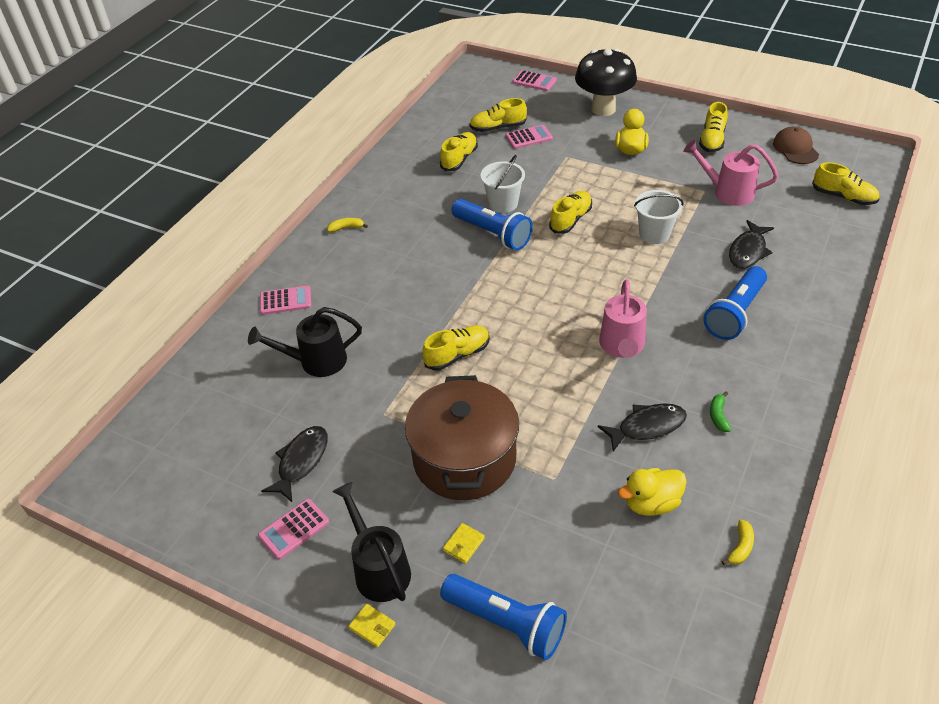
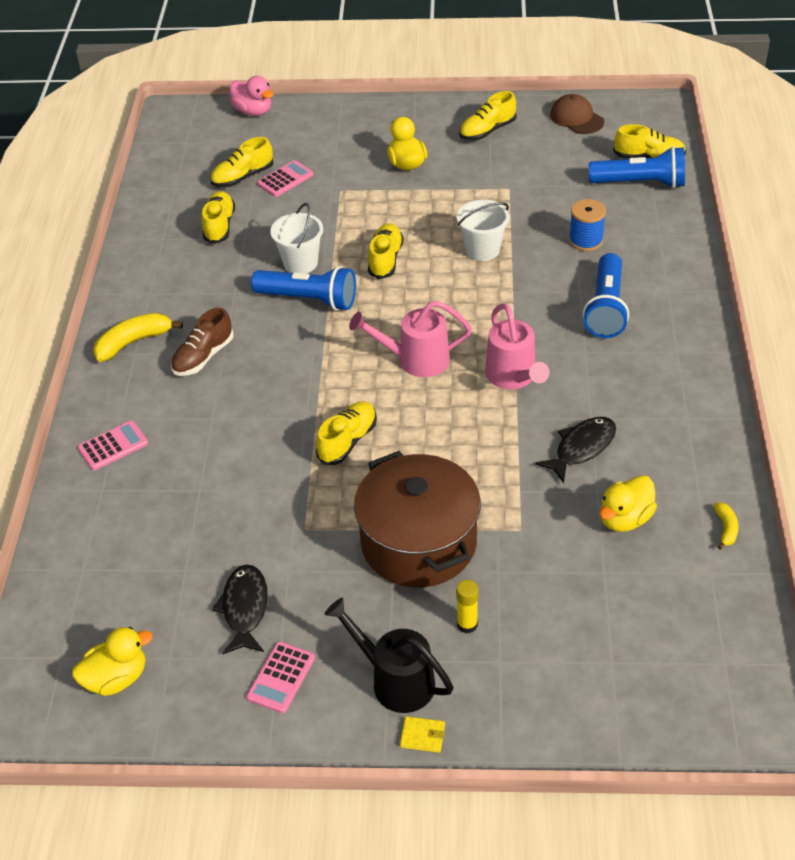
camera: 25 degrees left, 0 degrees up
(179, 480) = (116, 678): none -> yellow duck
(315, 361) = (192, 500): black watering can -> none
(346, 228) = (133, 342): yellow banana -> yellow banana, size x1.87
(389, 254) = (203, 357): none -> brown shoe
(463, 544) = (467, 624): yellow wallet -> yellow glue stick
(507, 623) = (551, 680): blue flashlight -> blue flashlight (640, 183)
(534, 81) = (253, 111): pink calculator -> pink duck
(603, 109) = (351, 125): black mushroom -> none
(712, 140) = (487, 131): yellow shoe -> yellow shoe turned 60 degrees clockwise
(718, 416) = (643, 414): green banana -> none
(727, 192) = (532, 183): pink watering can -> pink watering can (415, 360)
(748, 251) = (585, 240): black fish -> blue spool

